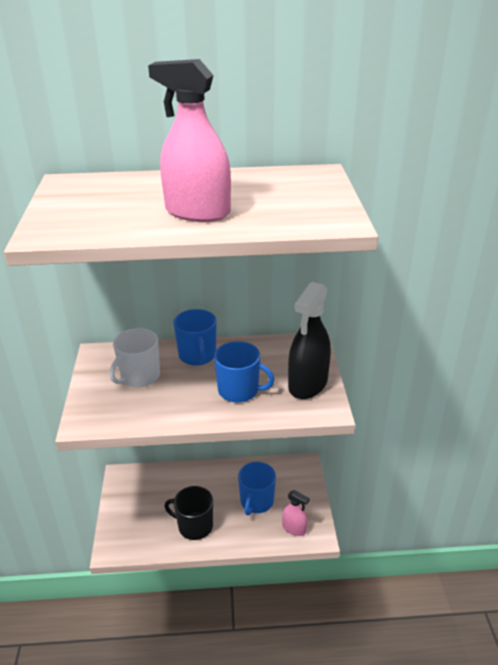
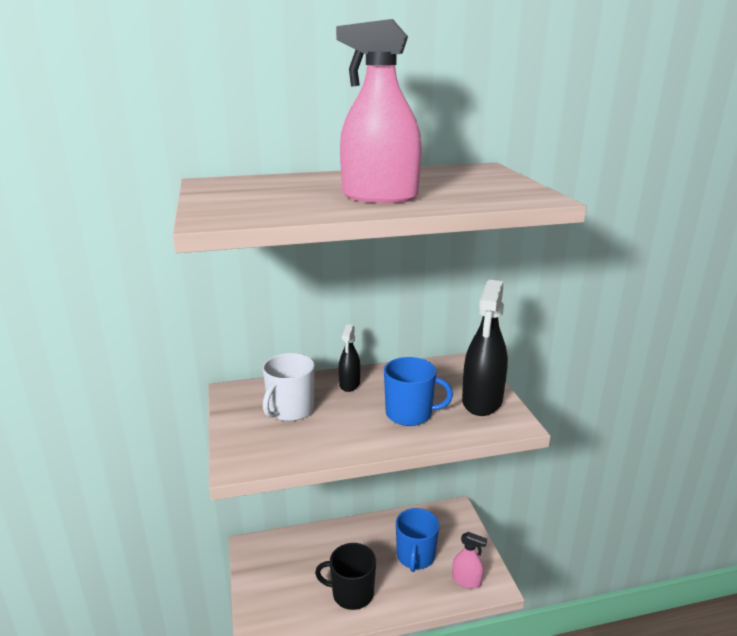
camera: 10 degrees left, 10 degrees down
(197, 355) = (349, 384): blue mug -> black spray bottle

